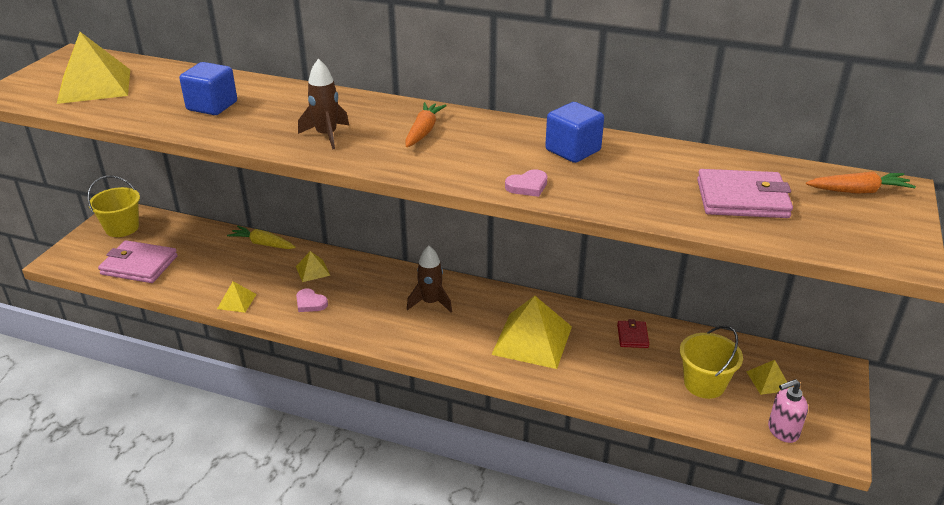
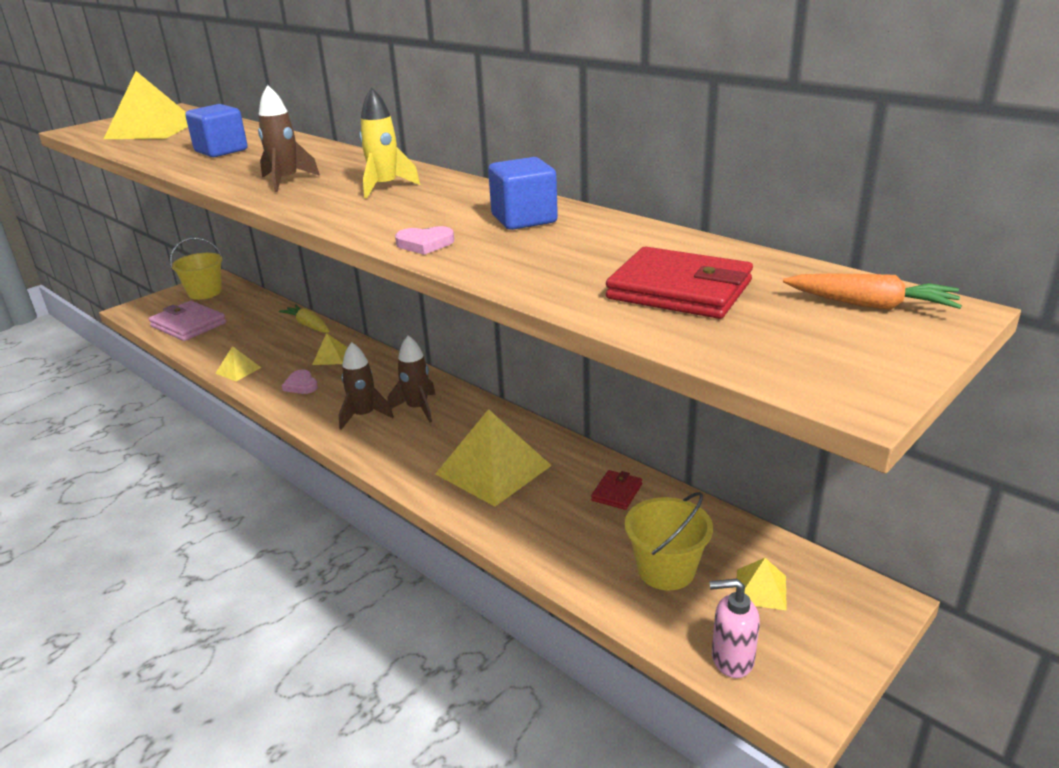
camera: 25 degrees right, 5 degrees down
(391, 319) = (364, 415): none -> brown rocket
(423, 131) = (385, 187): orange carrot -> yellow rocket
(742, 199) = (679, 290): pink wallet -> red wallet

